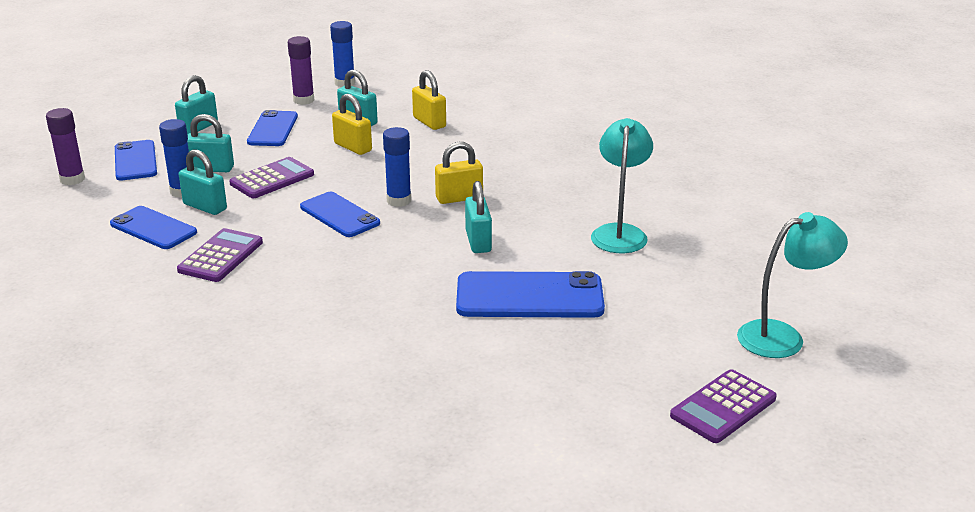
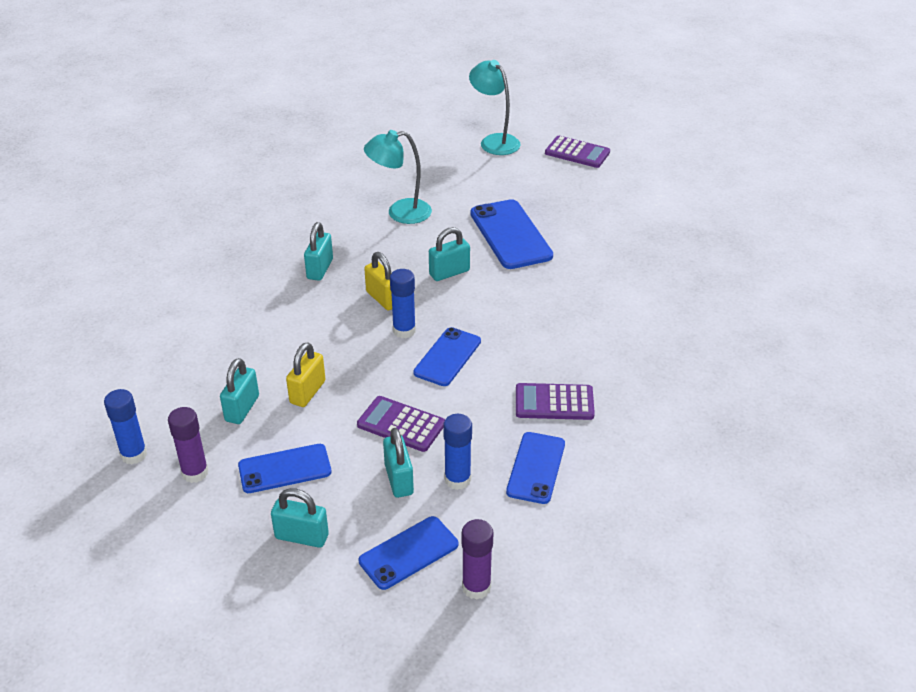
camera: 110 degrees left, 10 degrees up
(205, 207) = (478, 449): turquoise padlock -> turquoise padlock (320, 269)
(429, 122) = (229, 357): yellow padlock -> none

